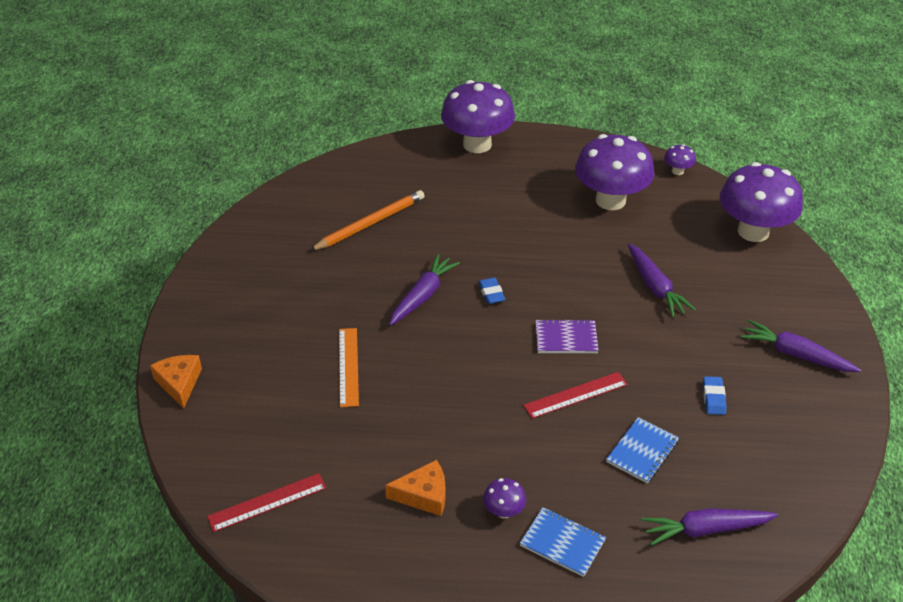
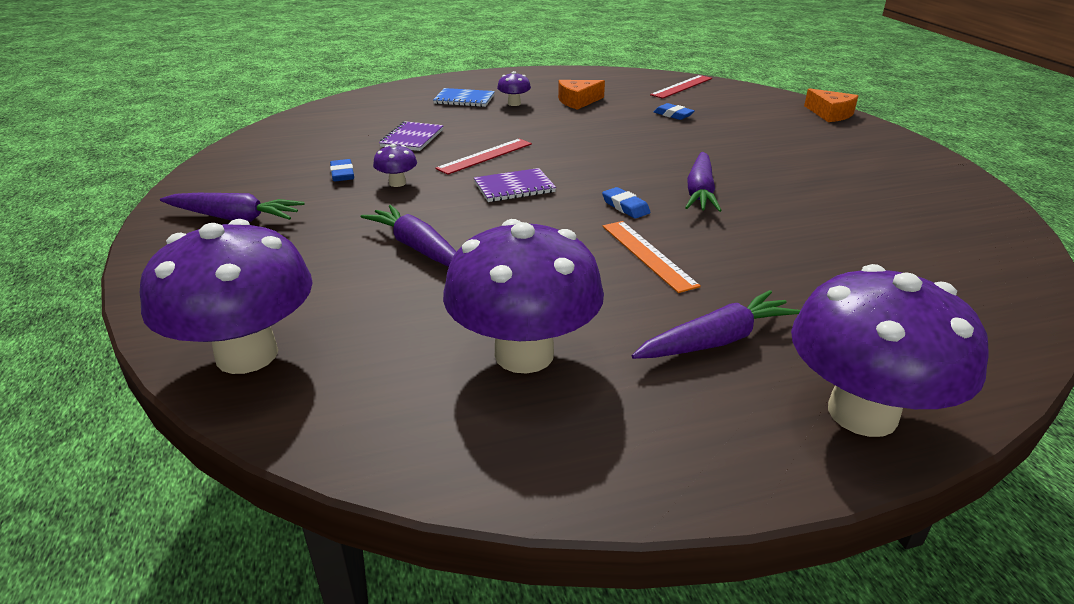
camera: 160 degrees right, 10 degrees down
(340, 428) = (673, 115): none -> blue eraser
(348, 366) = (710, 140): orange ruler -> orange ruler (648, 254)
(370, 223) = (855, 244): orange pencil -> none
(642, 451) = (412, 138): blue notebook -> purple notebook
(677, 171) = (397, 456): purple mushroom -> purple mushroom (397, 183)
(705, 530) = (355, 116): purple carrot -> purple carrot (716, 340)

